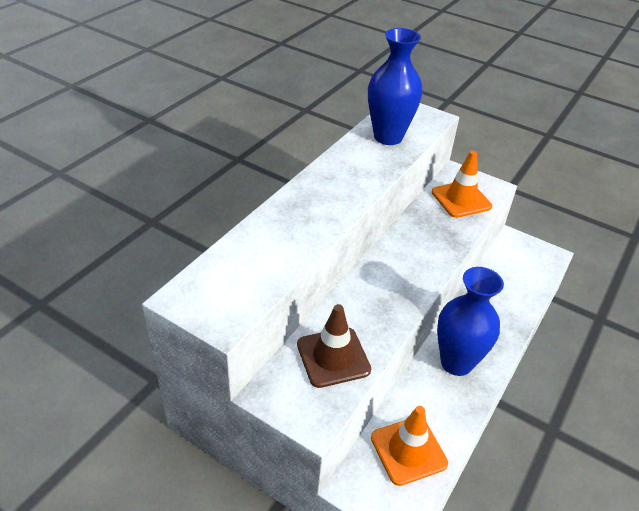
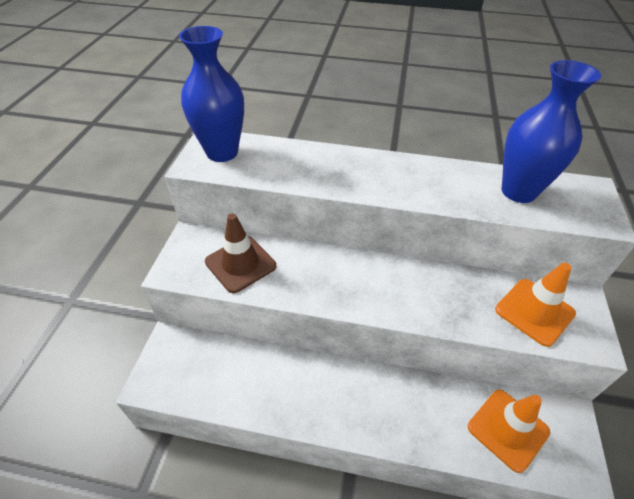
camera: 70 degrees right, 5 degrees up
(408, 450) = (213, 372): orange traffic cone -> orange traffic cone (507, 429)
(456, 362) = (332, 391): blue vase -> blue vase (222, 152)

